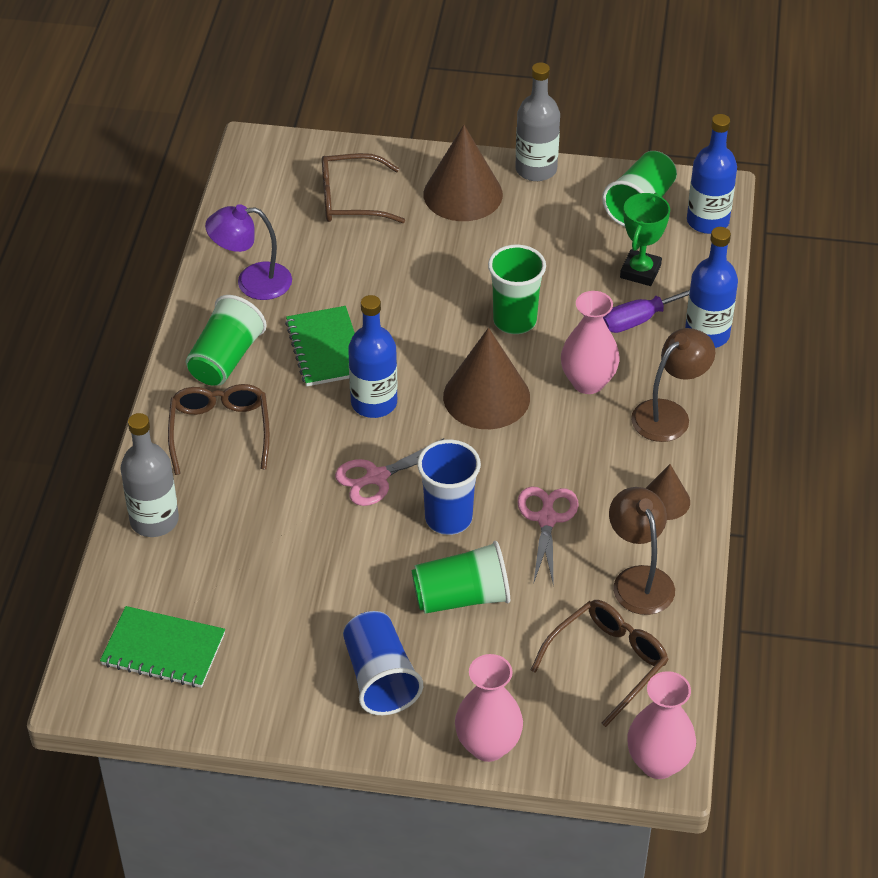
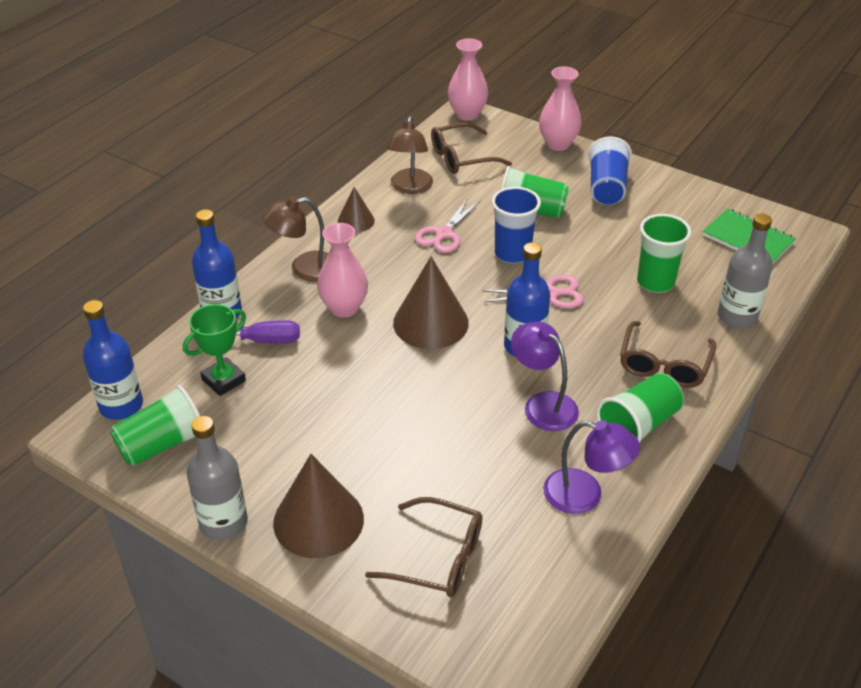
camera: 155 degrees left, 5 degrees down
(326, 348) = (542, 404): green notebook -> purple lamp
(514, 321) = (364, 374): green cup -> green cup (655, 282)

